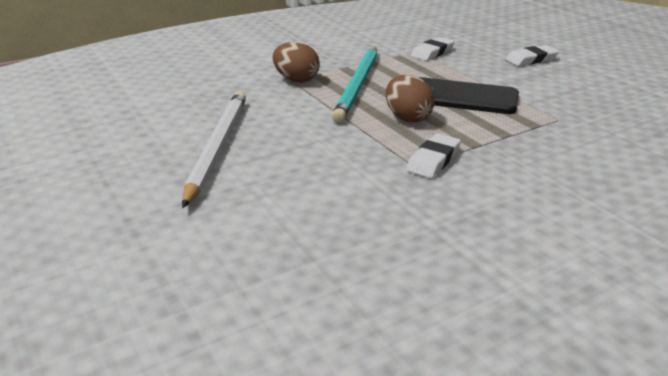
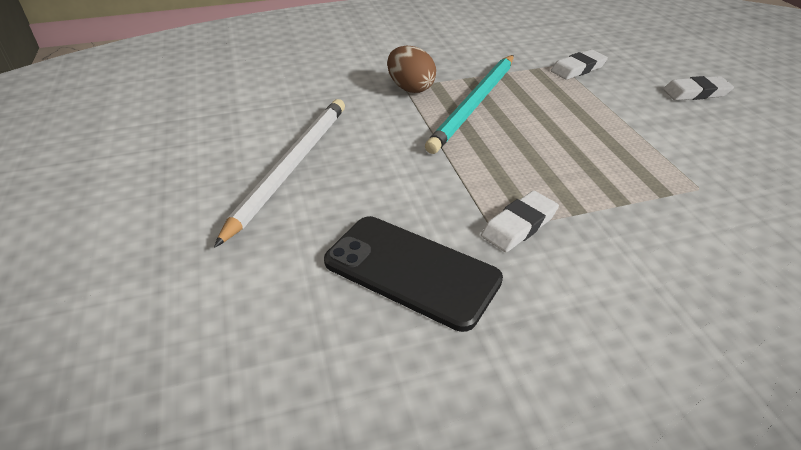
camera: 15 degrees right, 10 degrees up
(407, 118) = (512, 158): brown egg -> none
(462, 97) = (588, 137): black phone -> black phone (411, 271)

